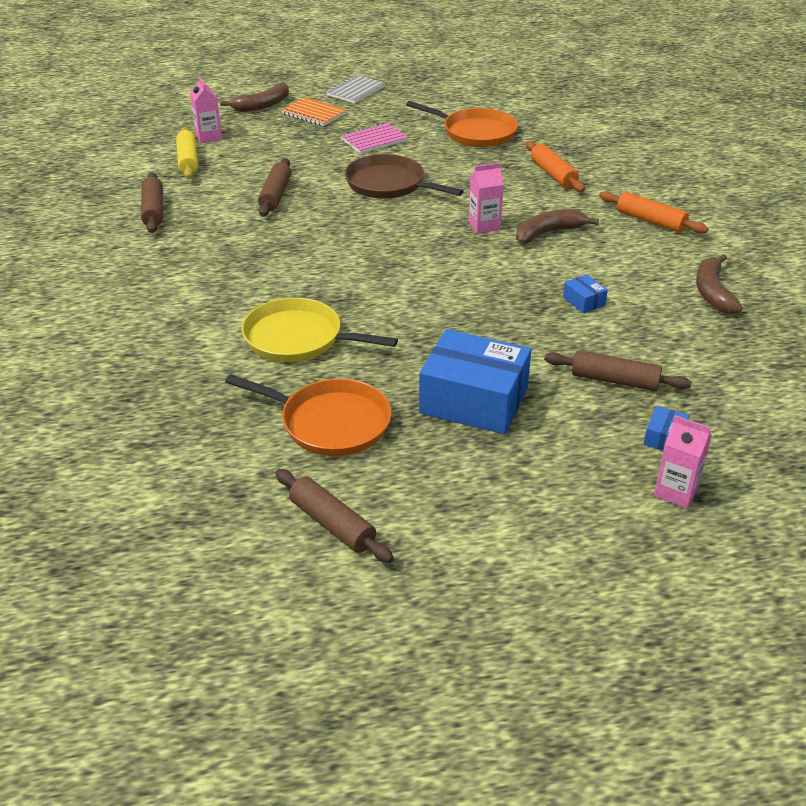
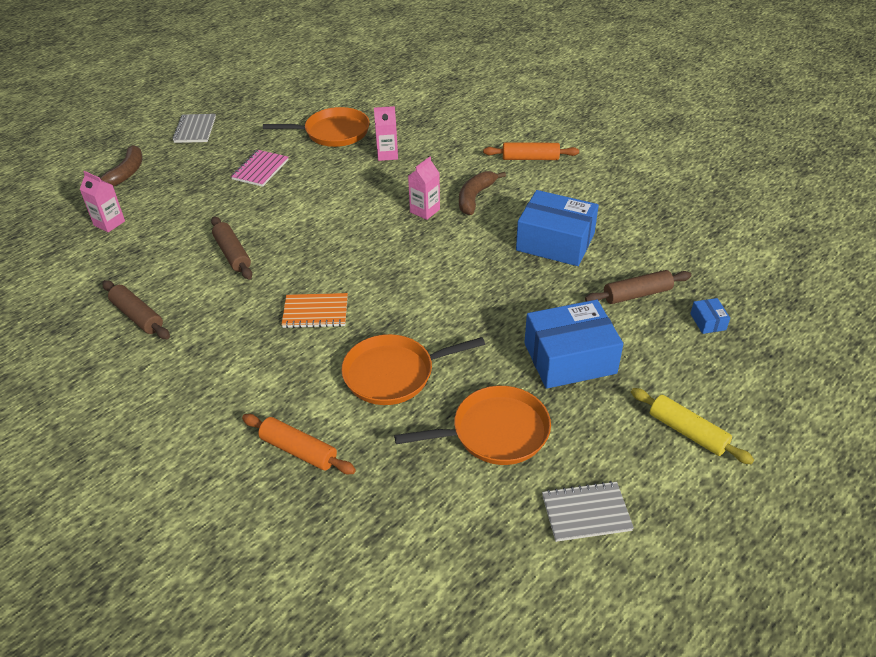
camera: 35 degrees left, 5 degrees up
(188, 160) = (115, 254): yellow rolling pin -> yellow rolling pin (687, 432)
(298, 338) = (393, 374): yellow pan -> orange pan
(314, 114) = (182, 164): orange notebook -> orange notebook (315, 312)
(332, 524) = (586, 513): brown rolling pin -> grey notebook
(388, 184) = (315, 205): brown pan -> none
(553, 174) = (427, 147): orange rolling pin -> orange rolling pin (298, 450)
(584, 301) = (555, 242): blue box -> blue box, size x2.42
(676, 492) = (753, 357): pink carton -> pink carton (387, 154)
(712, 292) = (623, 197): brown banana -> none

